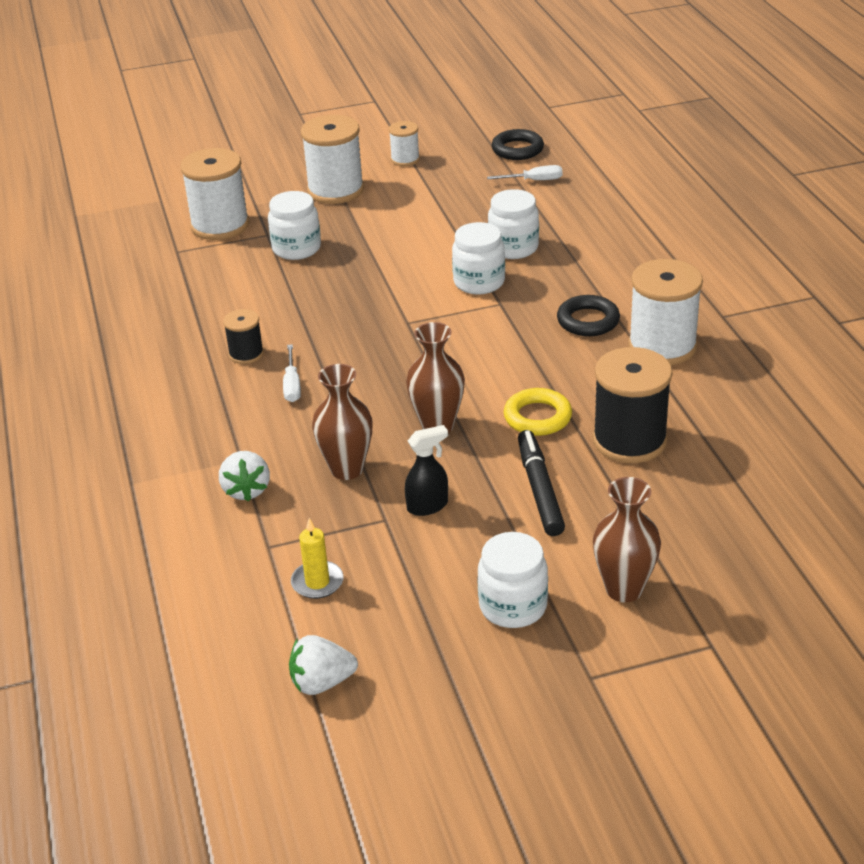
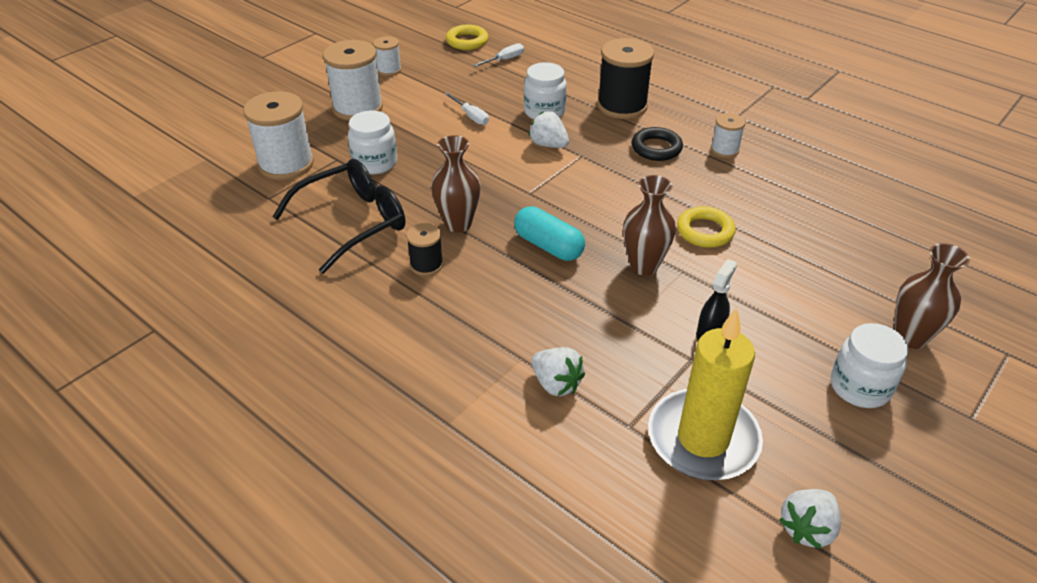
camera: 35 degrees left, 5 degrees up
(224, 296) = (353, 222): none -> black glasses
(292, 385) = (494, 276): white screwdriver -> white screwdriver (471, 116)
(317, 582) = (703, 439): yellow candle -> yellow candle, size x2.21
(347, 469) = (616, 330): brown vase -> brown vase (458, 224)
(370, 376) = (548, 246): none -> turquoise capsule
(479, 282) = (548, 145): white jar -> white strawberry
(517, 149) = (467, 41): black ring -> yellow ring
(539, 489) = (770, 286): black marker -> none
(629, 440) = (783, 225): black spool -> black spool (622, 106)
(662, 346) = (724, 150): white spool -> white spool, size x0.53

